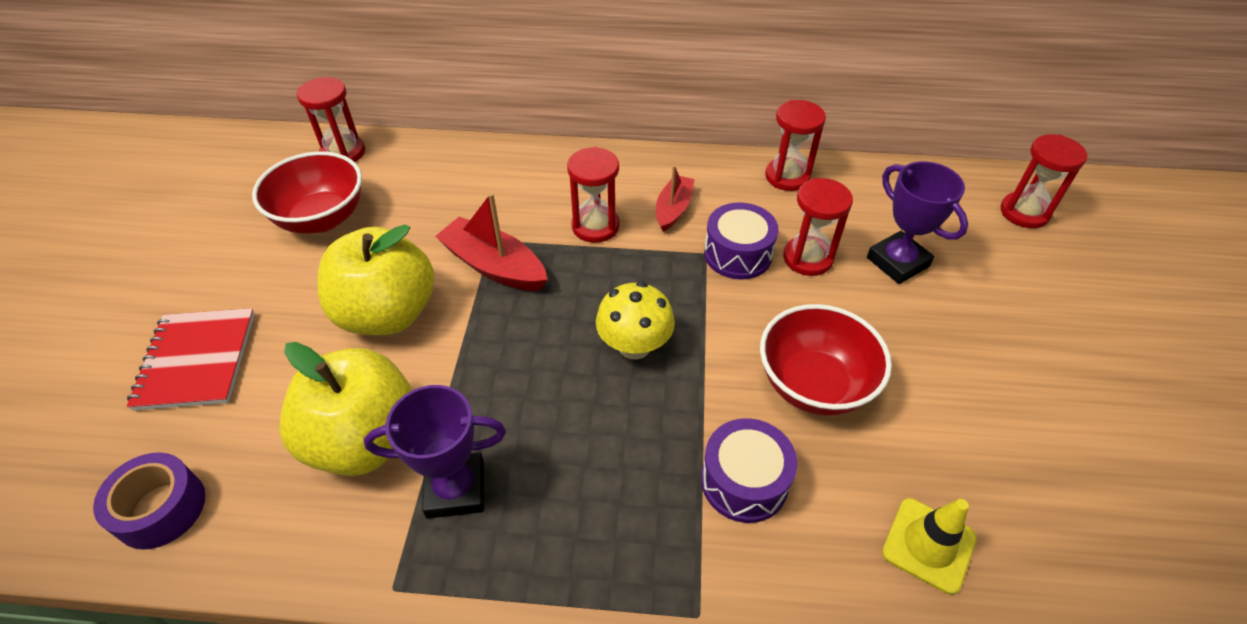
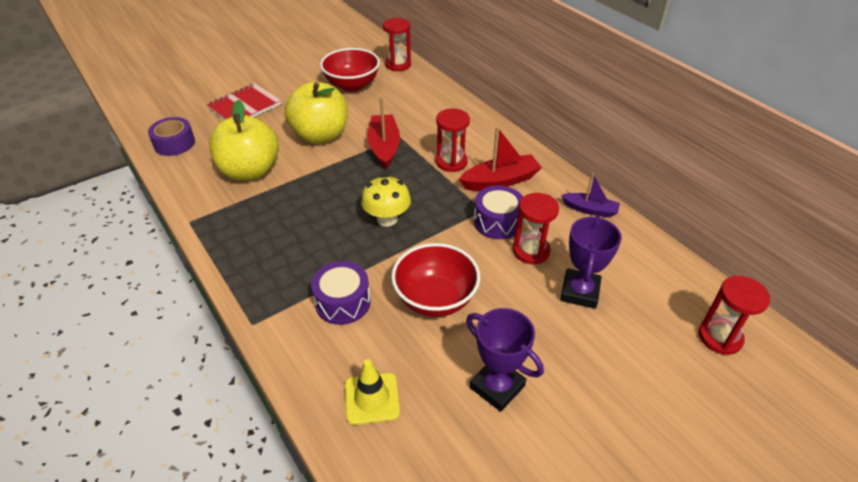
camera: 50 degrees right, 5 degrees down
(455, 489) = (250, 210): purple trophy -> purple trophy (497, 387)
(673, 209) = (500, 181): red boat -> red boat, size x1.55
(787, 176) = (590, 209): red hourglass -> purple boat

